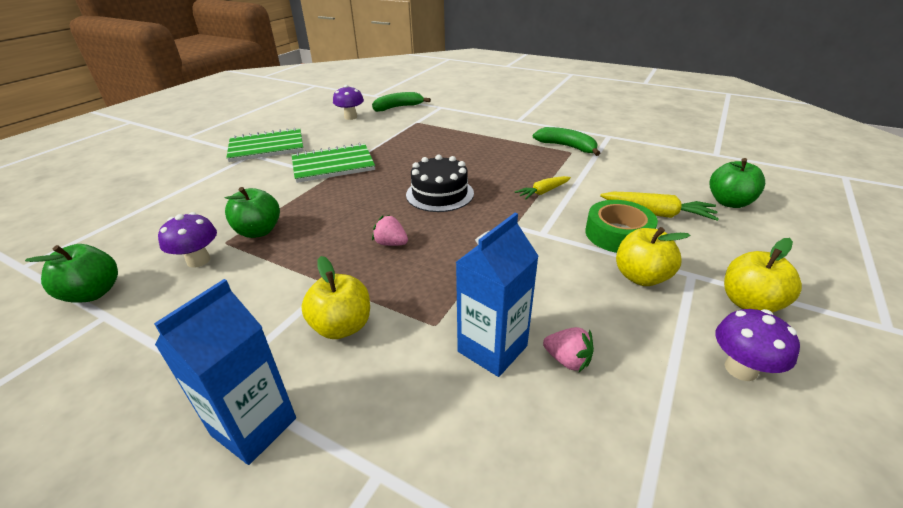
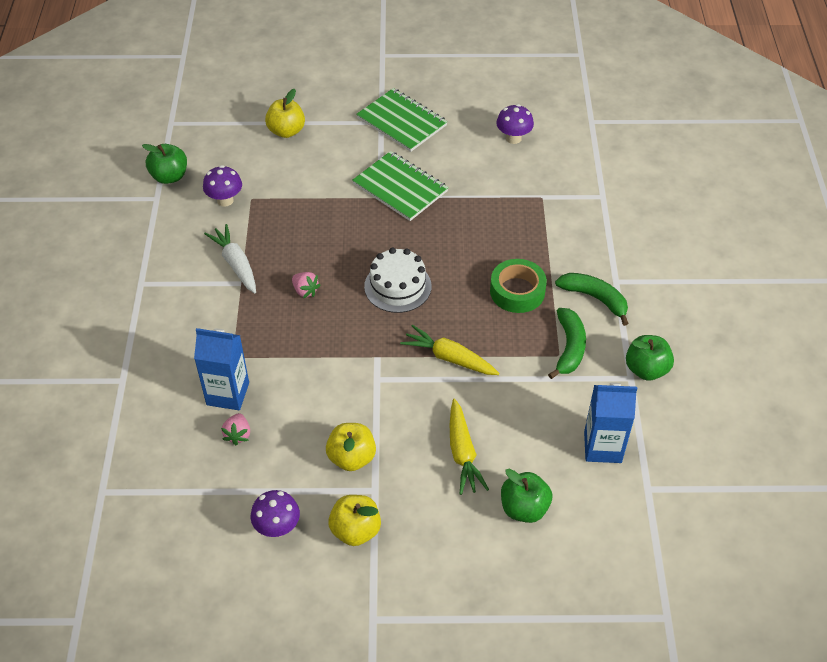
camera: 60 degrees right, 15 degrees up
(254, 426) = (122, 317): blue carton -> blue carton (602, 447)
(259, 231) = (274, 207): green apple -> green apple (646, 369)
(298, 280) = (236, 264): none -> white carrot
(342, 326) = (207, 311): yellow apple -> yellow apple (286, 131)
(391, 243) = (305, 291): pink strawberry -> pink strawberry turned 135 degrees clockwise
(398, 107) = (571, 161): green banana -> green banana (595, 298)
(440, 194) = (397, 286): black cake -> white cake
(543, 192) = (449, 358): yellow carrot -> yellow carrot, size x1.51
(618, 234) = (407, 430): green tape -> green tape (517, 291)

